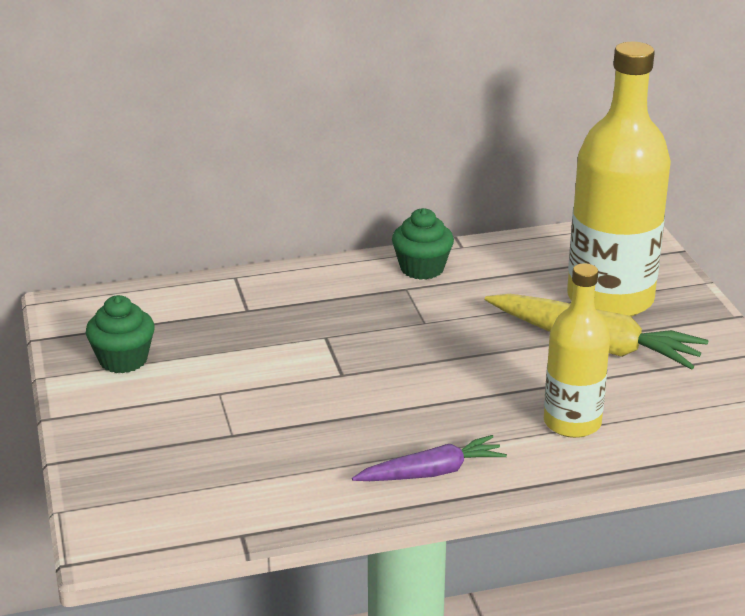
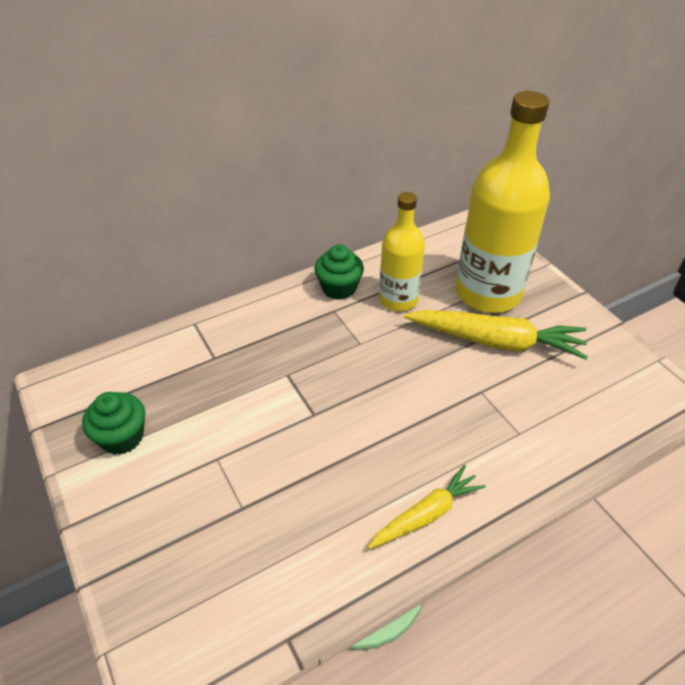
camera: 15 degrees left, 15 degrees up
(431, 472) = (426, 514): purple carrot -> yellow carrot
(572, 423) = (514, 429): yellow bottle -> yellow bottle (398, 299)

